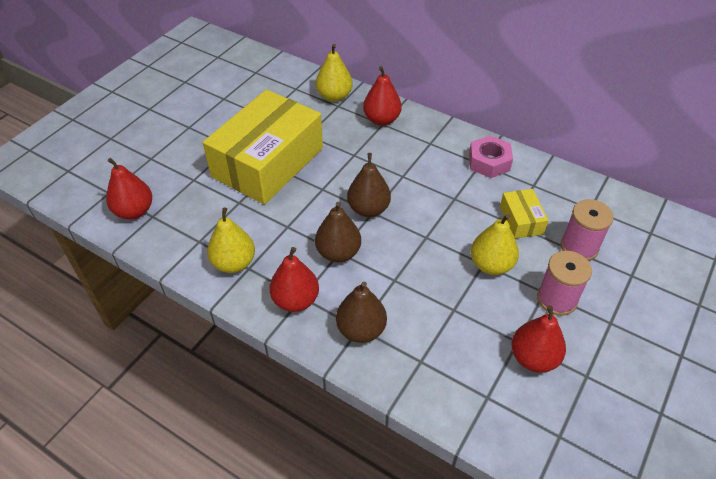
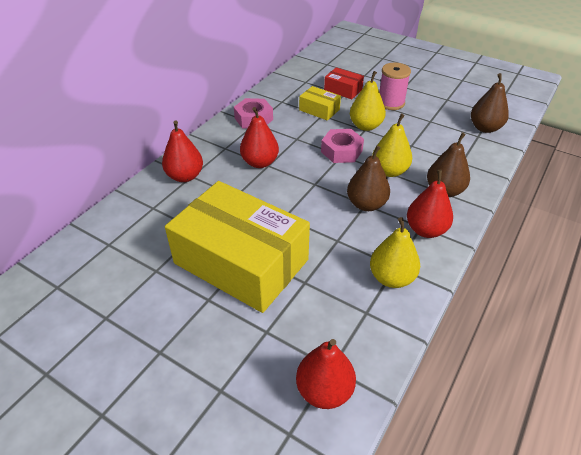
camera: 90 degrees left, 5 degrees down
(334, 96) = (135, 210): yellow pear -> yellow pear (389, 171)
(368, 209) = (311, 186): brown pear -> brown pear (485, 128)
(433, 237) = (341, 151): none -> pink nut
(521, 220) = (319, 110): yellow box -> yellow box turned 45 degrees clockwise
(533, 358) = (441, 116): red pear -> red pear (260, 162)
(579, 247) = (343, 90): pink spool -> red box

